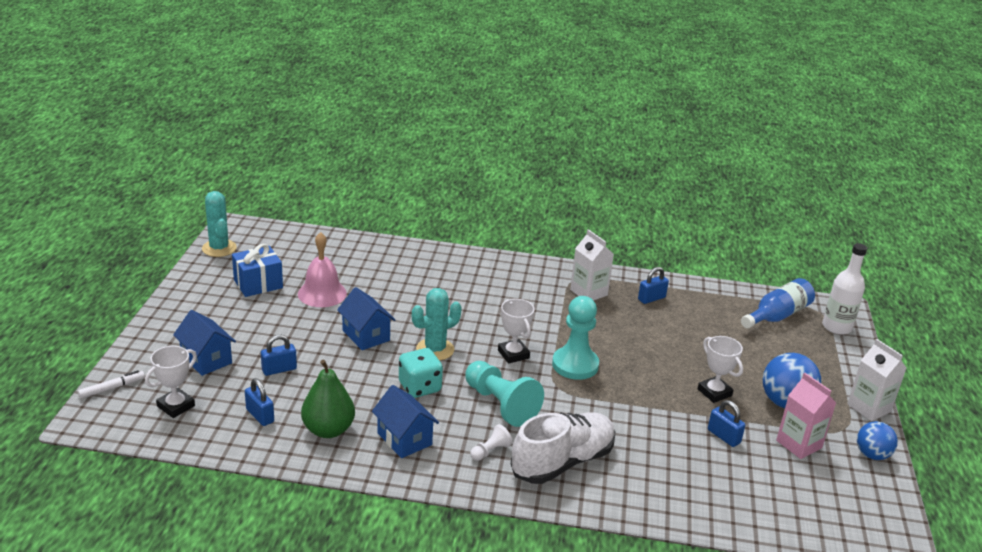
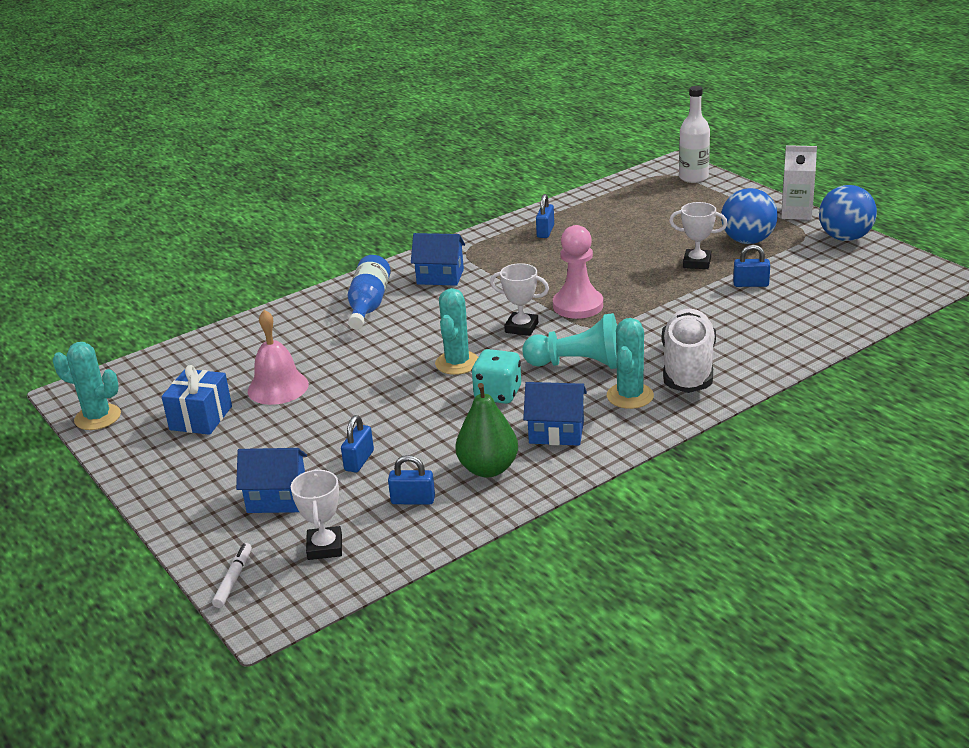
camera: 40 degrees left, 0 degrees up
(366, 335) = (381, 390): blue house -> blue house (440, 277)
(490, 451) = (630, 396): white pawn -> turquoise cactus
(575, 365) = (578, 306): turquoise pawn -> pink pawn
(588, 292) = (494, 254): white carton -> none
(777, 315) = (646, 192): blue bottle -> blue bottle (368, 305)
(799, 444) = (798, 259): pink carton -> none
(872, 455) = (845, 238): blue ball -> blue ball, size x1.55

